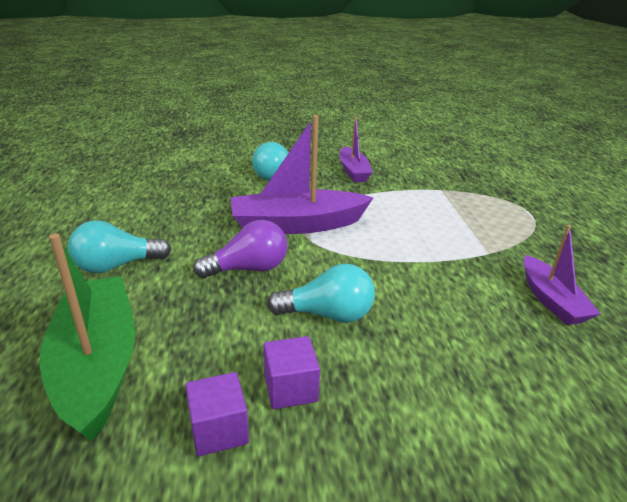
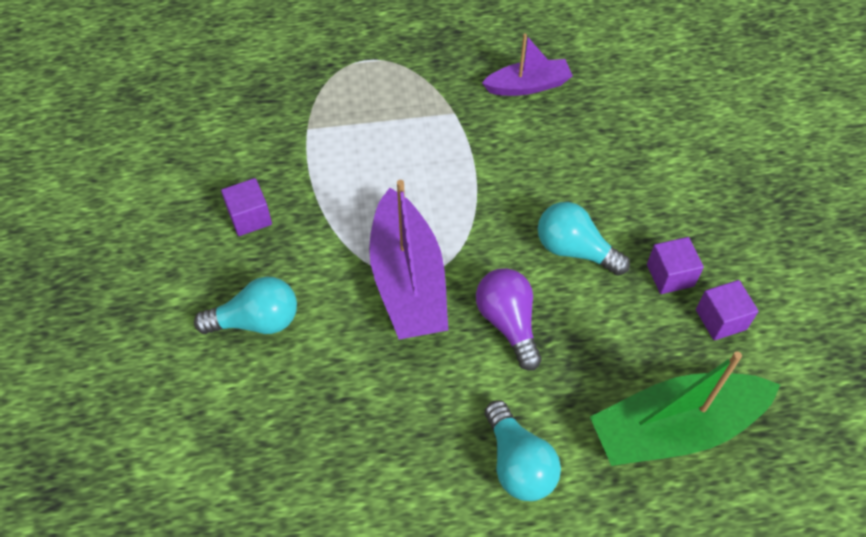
camera: 90 degrees left, 25 degrees up
(327, 314) = (574, 250): turquoise light bulb -> turquoise light bulb turned 60 degrees counterclockwise
(353, 171) = (250, 217): purple boat -> purple cube

